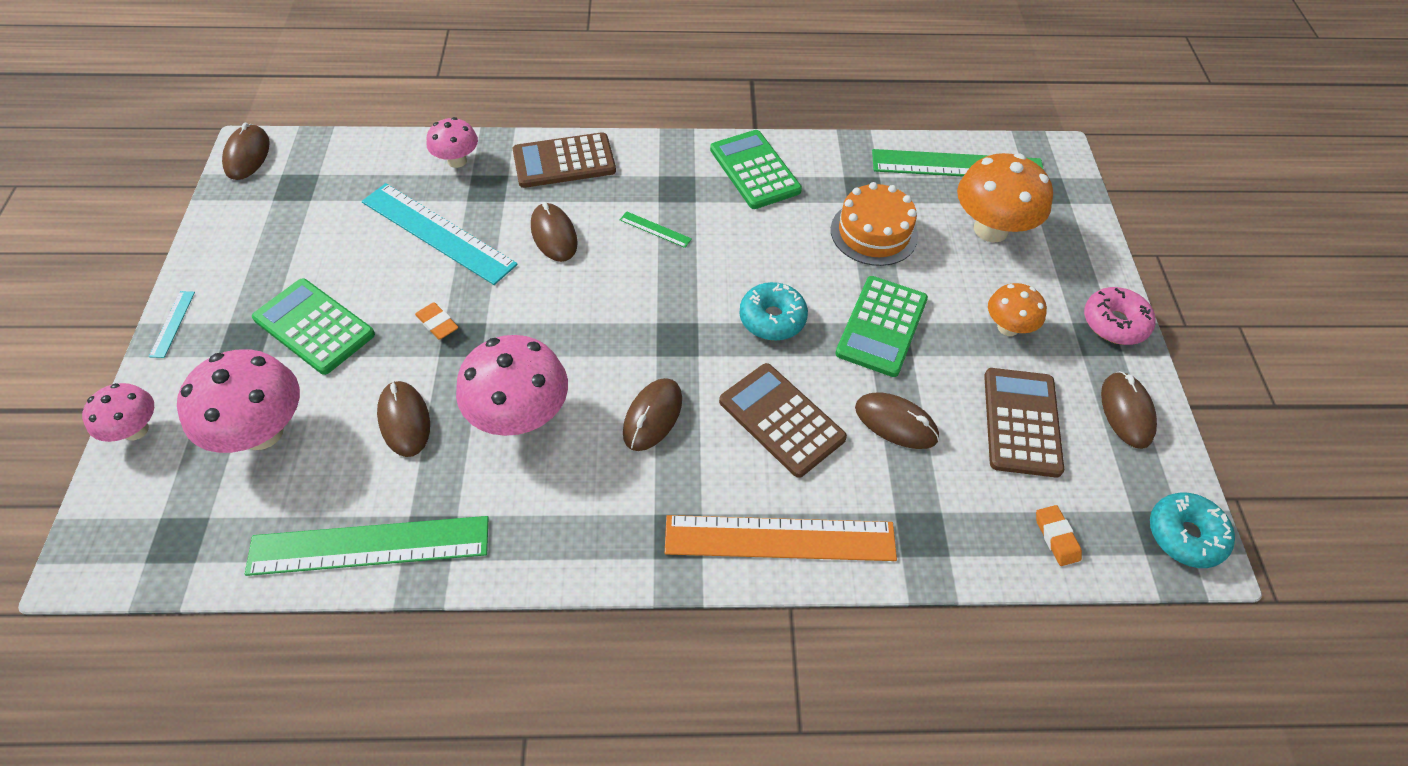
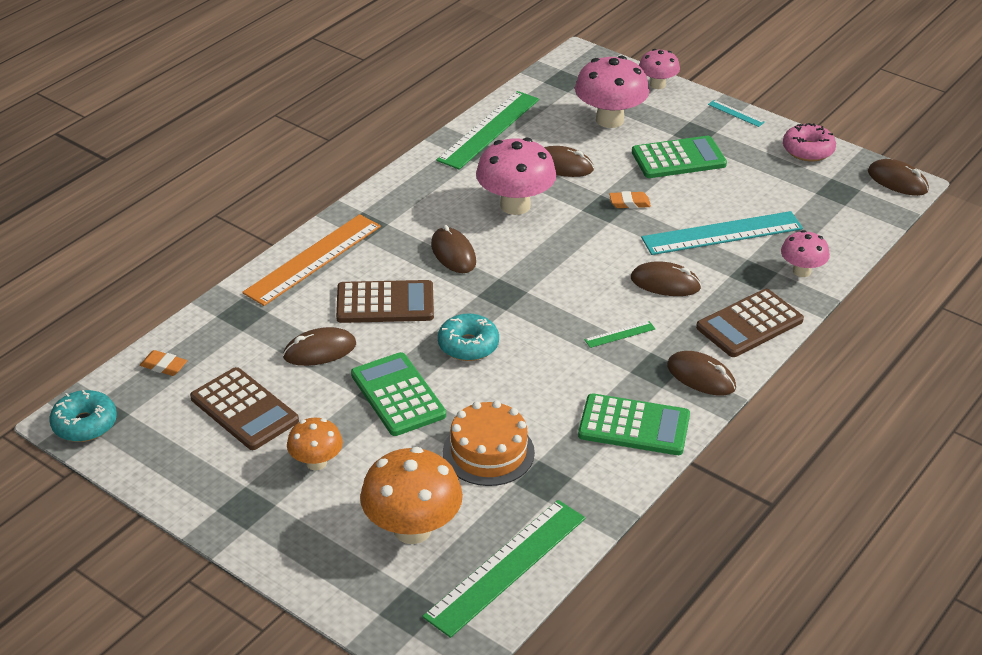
camera: 130 degrees right, 15 degrees down
(564, 161) = (749, 324): brown calculator -> brown calculator turned 150 degrees counterclockwise
(1114, 323) = (244, 529): pink donut -> pink donut (808, 150)
(1126, 412) = (181, 470): brown mouse -> brown mouse (701, 377)

